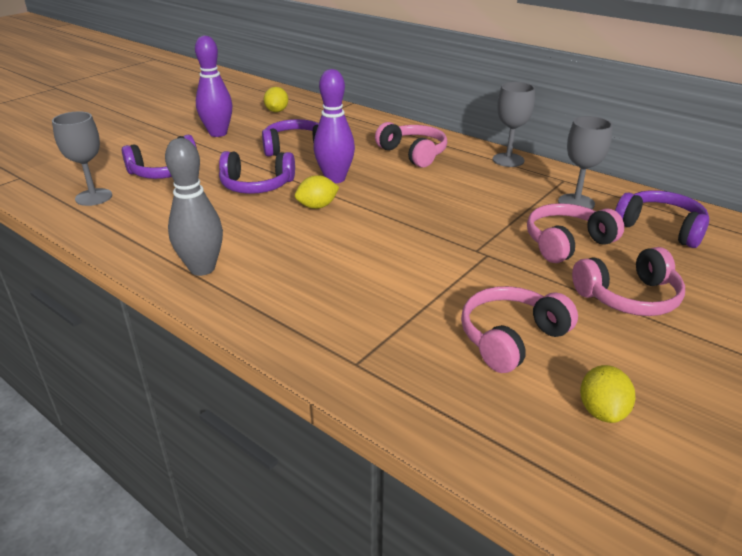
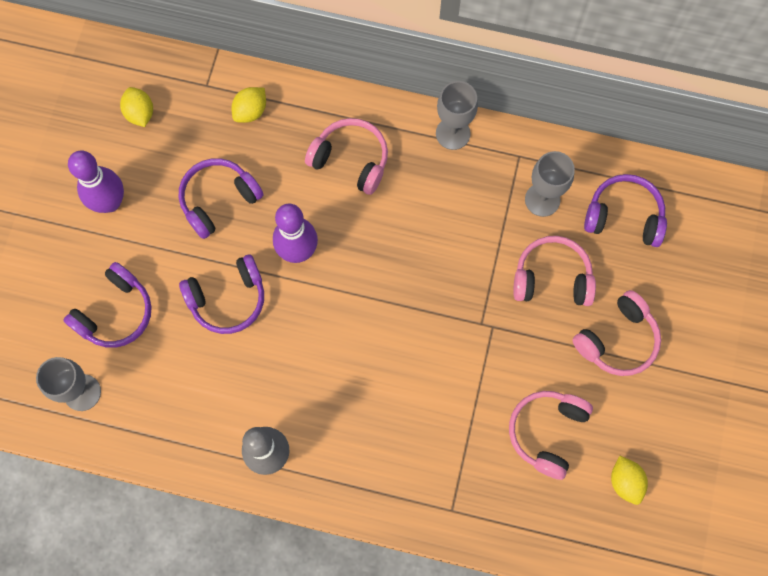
camera: 25 degrees left, 40 degrees up
(317, 206) = (309, 312): yellow lemon -> yellow lemon (250, 111)
(566, 243) = (552, 278): pink headphones -> pink headphones turned 60 degrees clockwise

